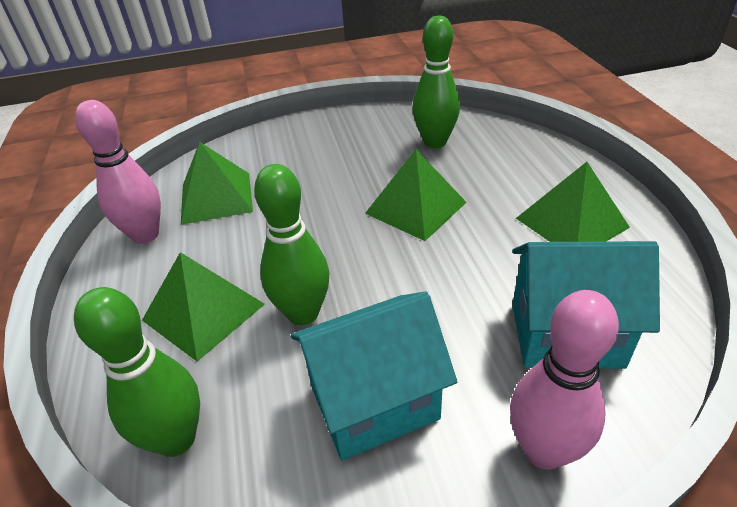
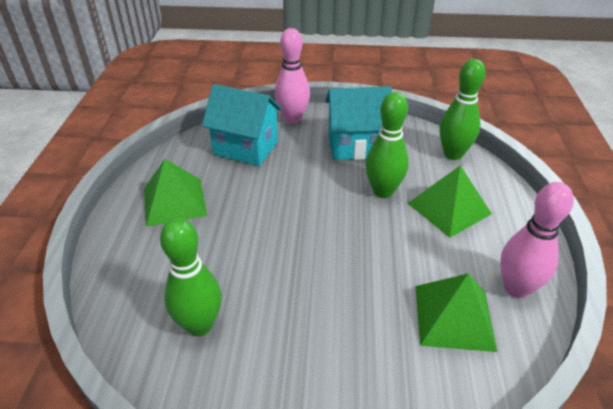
camera: 165 degrees left, 0 degrees up
(415, 207) = (272, 246): green pyramid -> none

